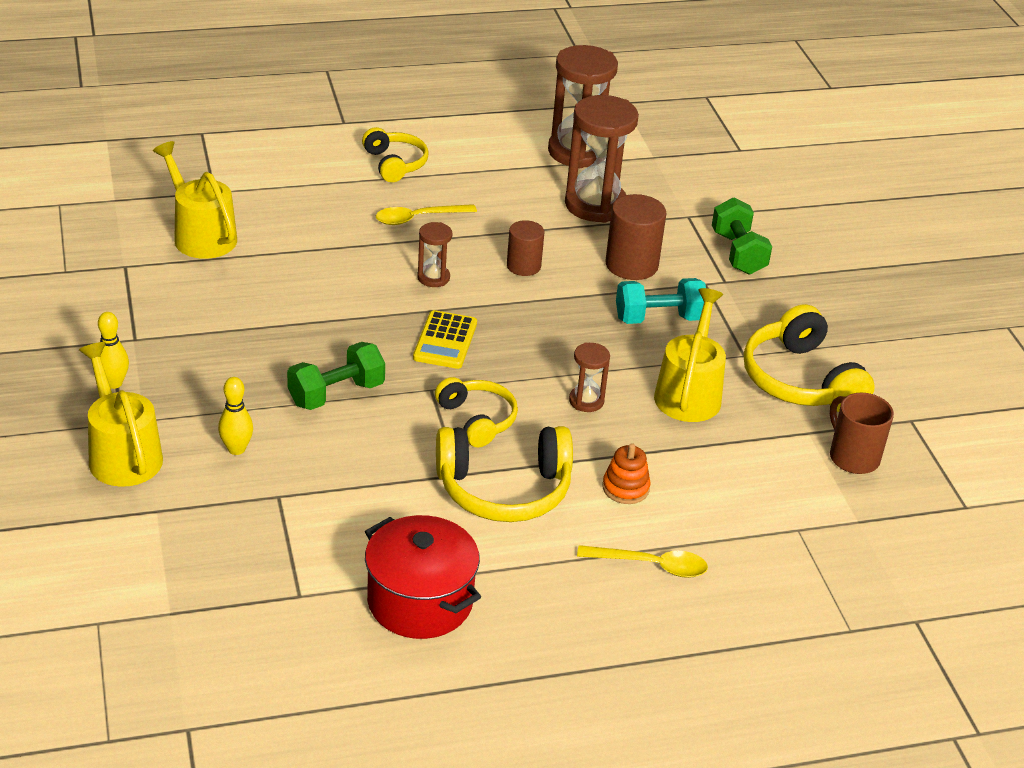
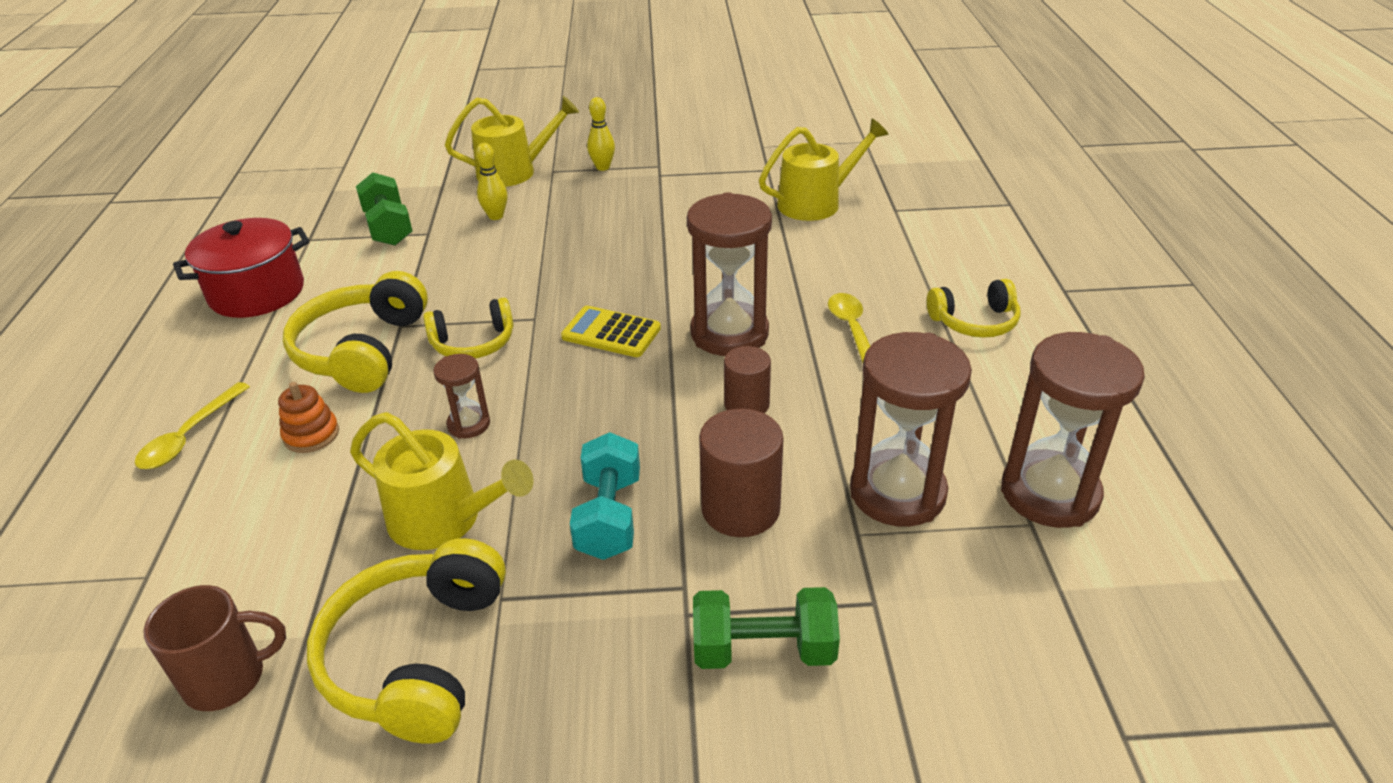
camera: 105 degrees right, 0 degrees up
(336, 394) = (548, 265): green dumbbell -> green dumbbell (388, 228)
(433, 278) = (729, 333): brown hourglass -> brown hourglass, size x2.04
(801, 380) = (418, 656): yellow headphones -> yellow headphones turned 75 degrees counterclockwise

